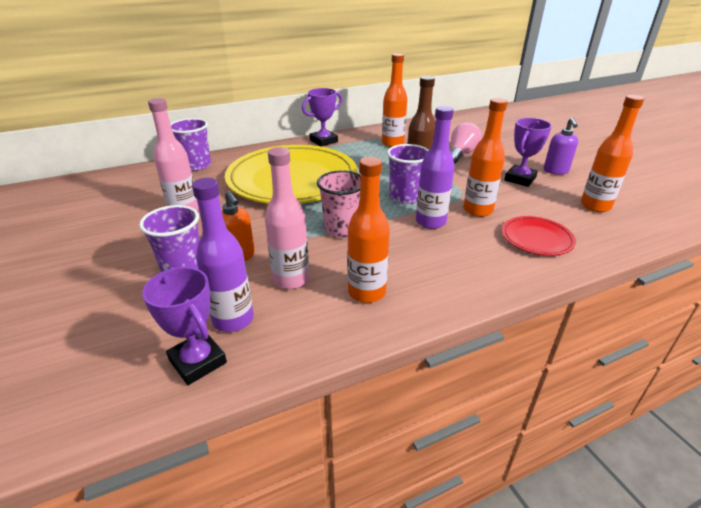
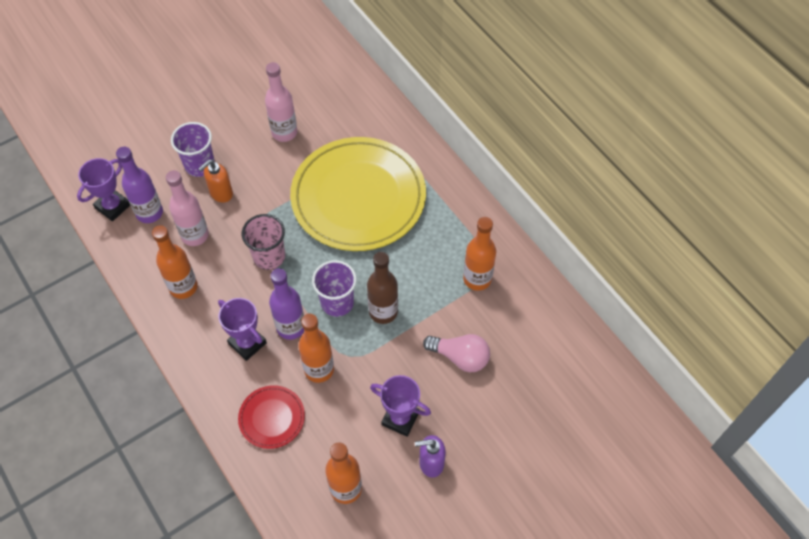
camera: 80 degrees right, 25 degrees up
(196, 165) = (375, 108): purple cup -> none
(323, 141) = (466, 205): purple trophy -> purple trophy (247, 343)

